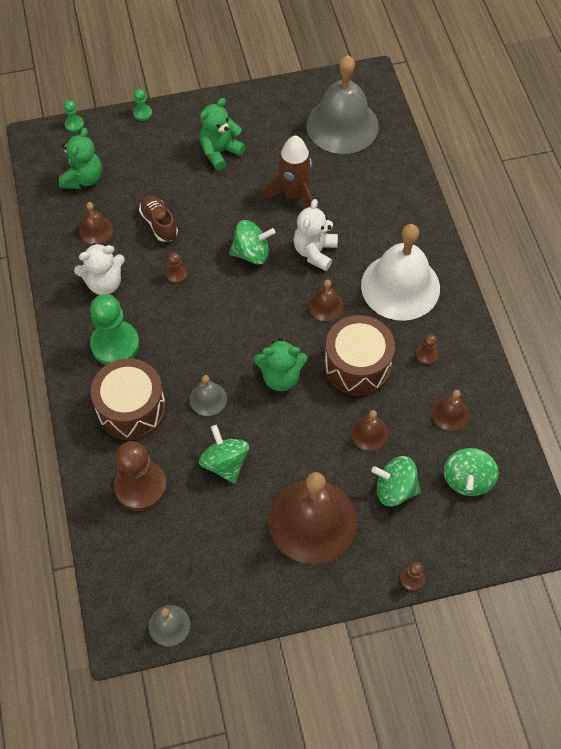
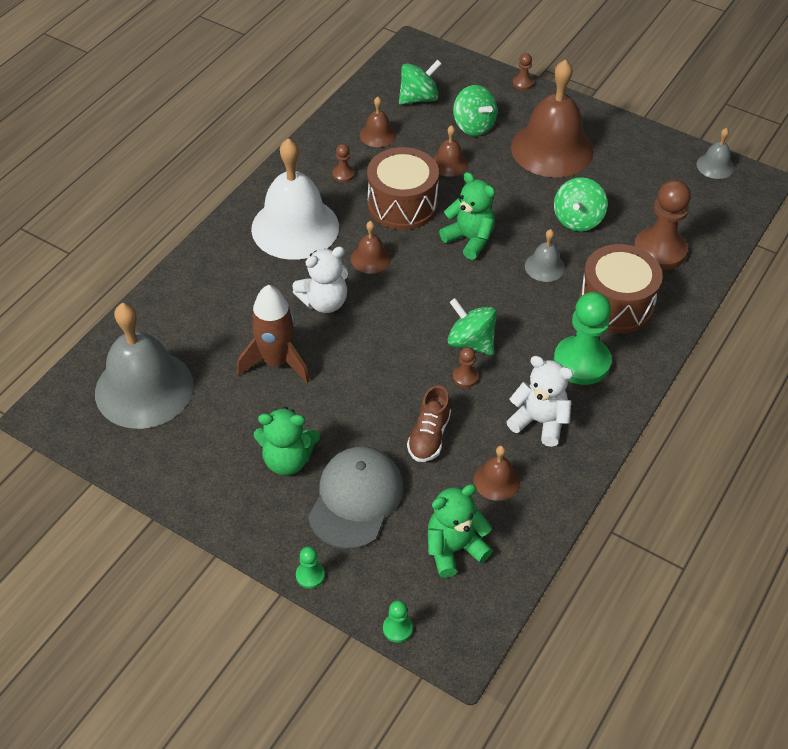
camera: 135 degrees left, 10 degrees down
(161, 162) = (356, 499): none -> grey cap
(251, 253) = (378, 343): green spinning top -> green spinning top (471, 342)

